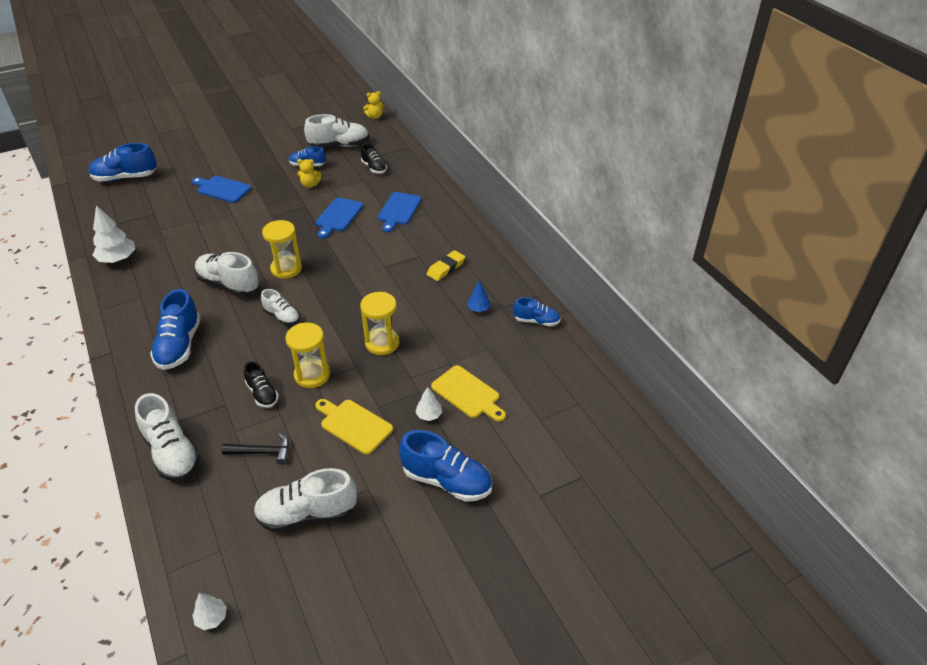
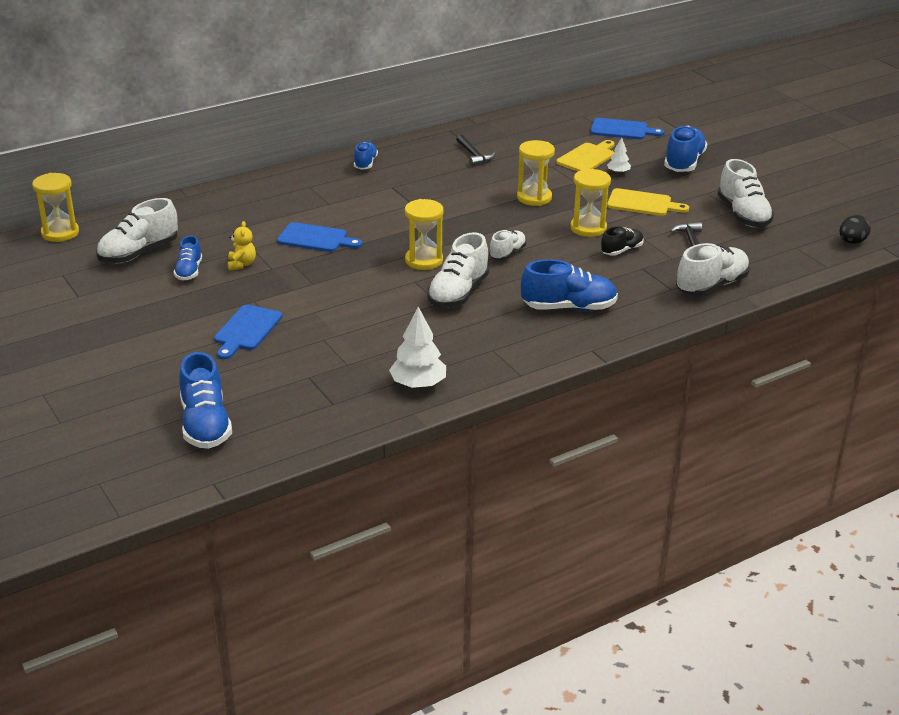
camera: 95 degrees left, 10 degrees down
(212, 618) = (852, 242): white tree -> black egg
(339, 145) = (139, 253): white shoe -> white shoe turned 120 degrees counterclockwise
(354, 425) = (642, 203): yellow cutting board -> yellow cutting board turned 105 degrees counterclockwise
(374, 168) = (203, 224): black shoe -> none
(375, 117) = (60, 233): yellow teddy bear -> yellow hourglass
(399, 210) = (303, 202): blue cutting board -> blue cutting board (622, 130)
(446, 268) = (412, 172): yellow eraser -> none
(478, 309) = (473, 155): blue tree -> black hammer
(536, 321) = (485, 130): blue shoe -> blue shoe (365, 163)

